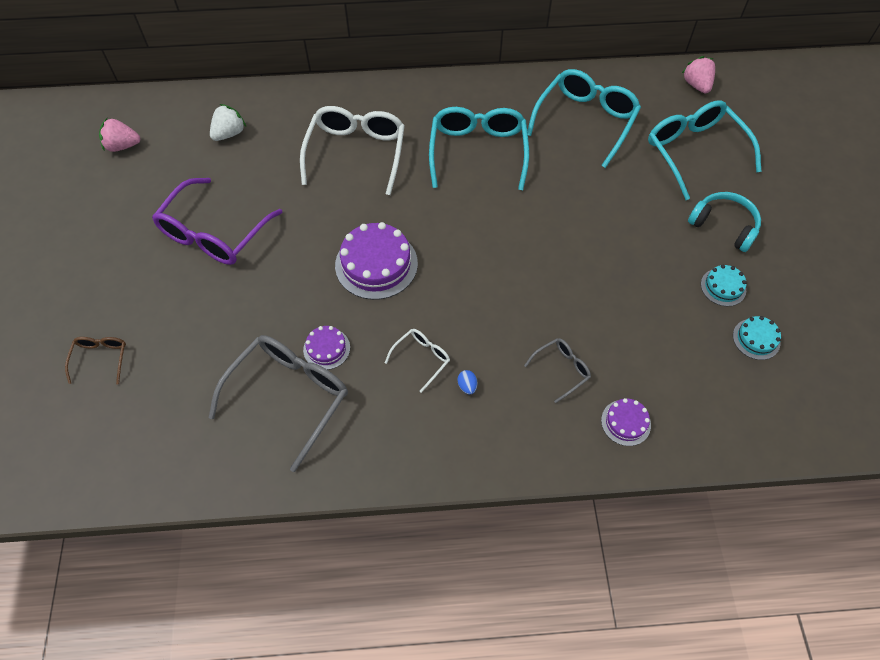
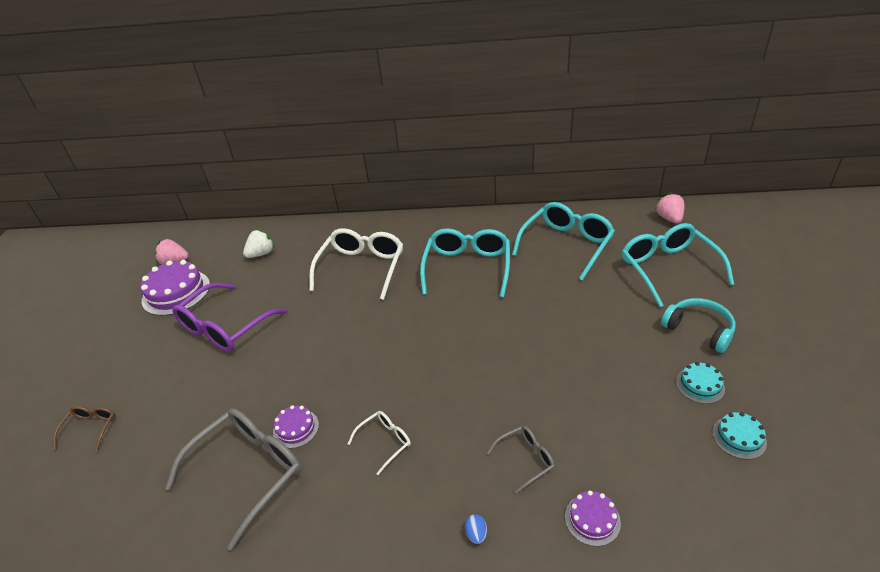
camera: 10 degrees right, 20 degrees down
(376, 264) = (359, 355): purple cake -> purple cake (176, 292)
(467, 386) = (426, 471): blue egg -> blue egg (476, 534)

